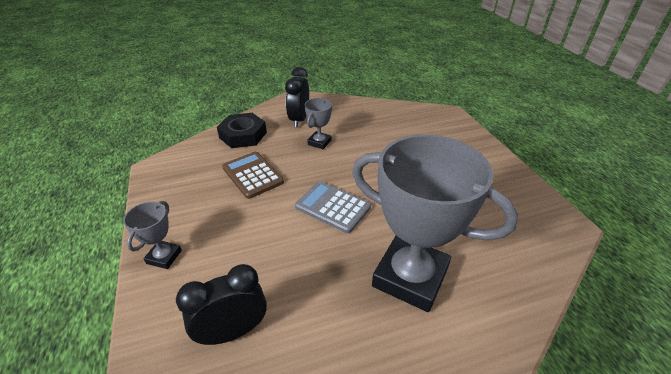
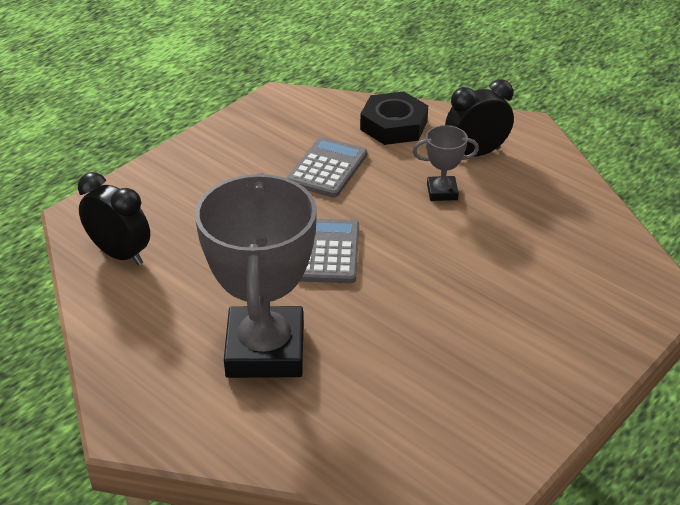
camera: 60 degrees right, 0 degrees up
(164, 257) = (168, 172): grey trophy -> none
(252, 175) = (327, 168): brown calculator -> grey calculator

